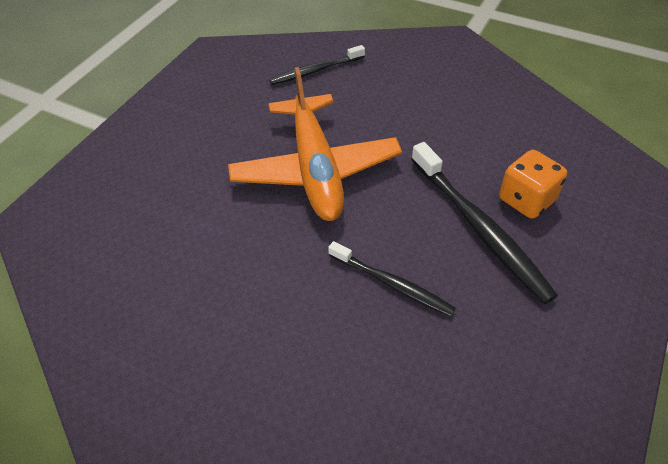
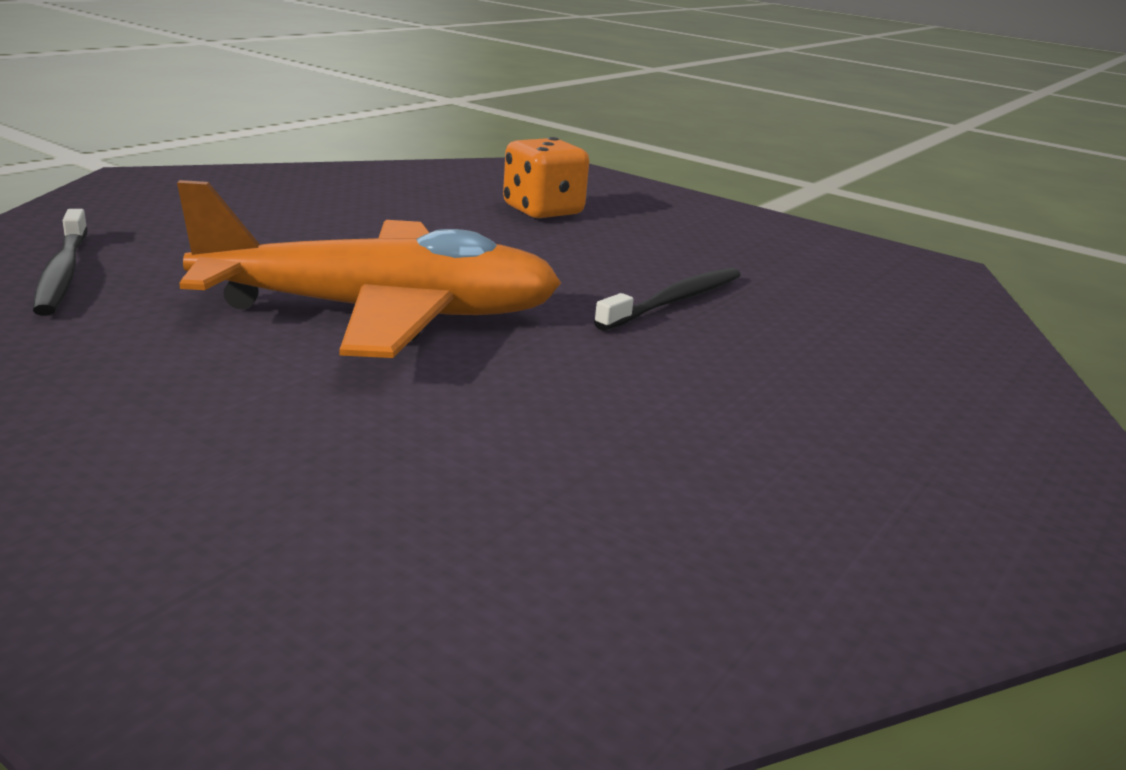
camera: 85 degrees left, 25 degrees down
(480, 229) = (584, 240): black toothbrush -> none

